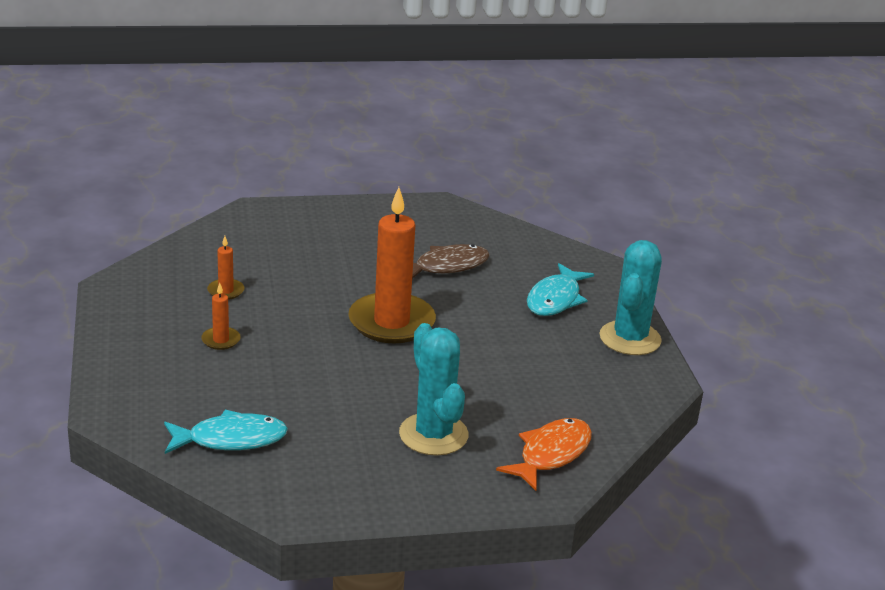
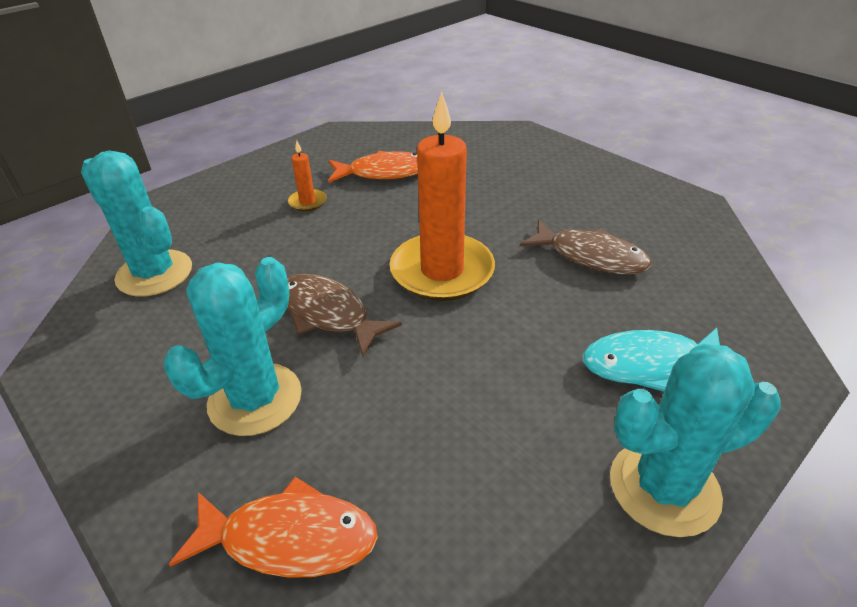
camera: 60 degrees right, 10 degrees up
(226, 291) = (384, 172): orange candle -> orange fish
(231, 439) = (154, 273): turquoise fish -> turquoise cactus
(382, 381) = (328, 314): none -> brown fish

